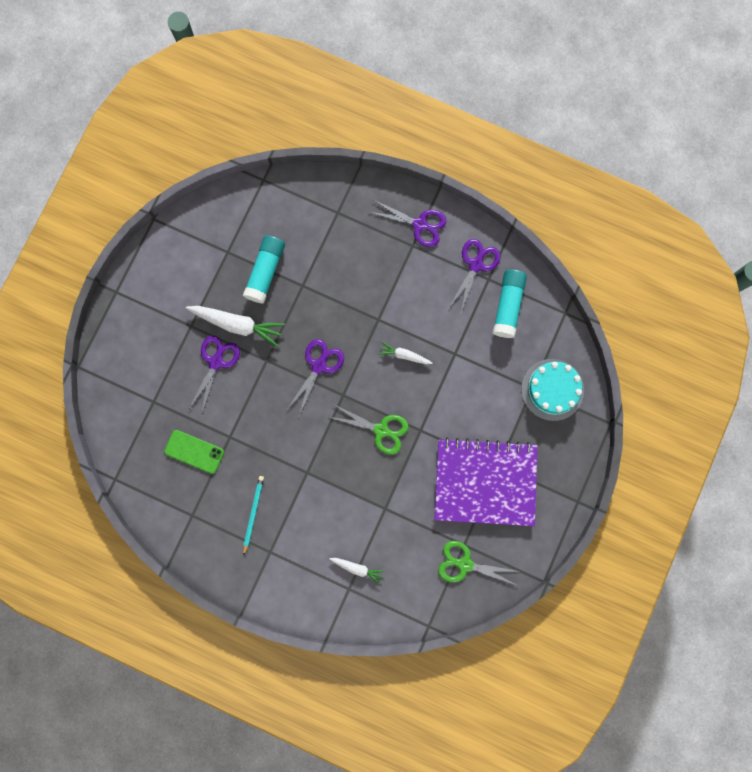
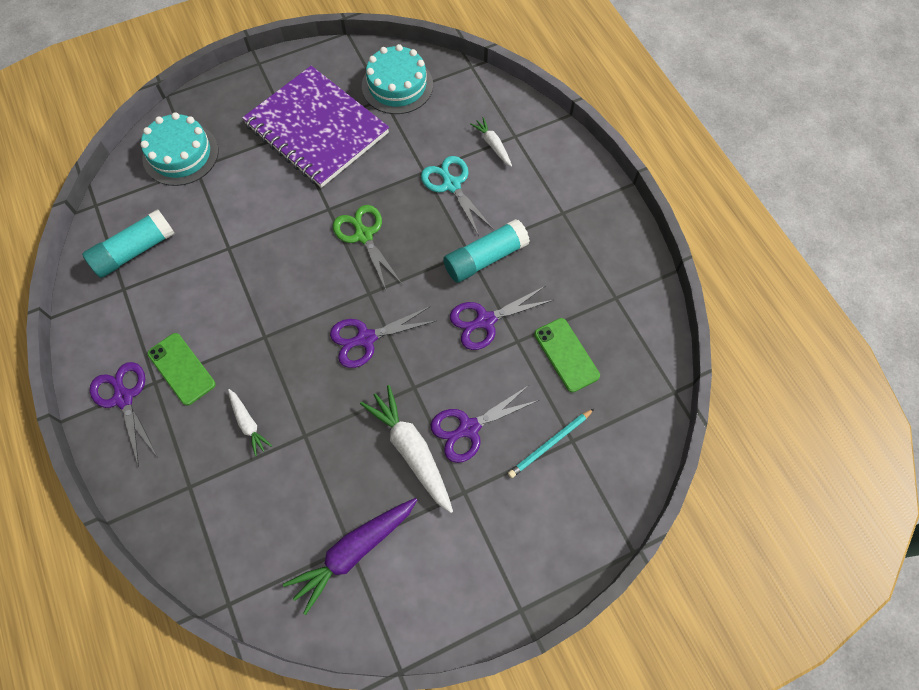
camera: 140 degrees left, 15 degrees down
(223, 251) = (353, 552): none -> purple carrot
(253, 514) = (552, 255): turquoise pencil -> turquoise pencil (550, 444)
(265, 272) = (329, 485): turquoise glue stick -> turquoise glue stick (485, 258)
(358, 513) = (451, 185): none -> turquoise scissors
(404, 355) = (275, 283): white carrot -> white carrot (248, 424)
(405, 264) = (181, 369): none -> green phone
(465, 564) = (397, 85): green scissors -> turquoise cake
(476, 265) = (119, 311): purple scissors -> purple scissors (485, 321)

